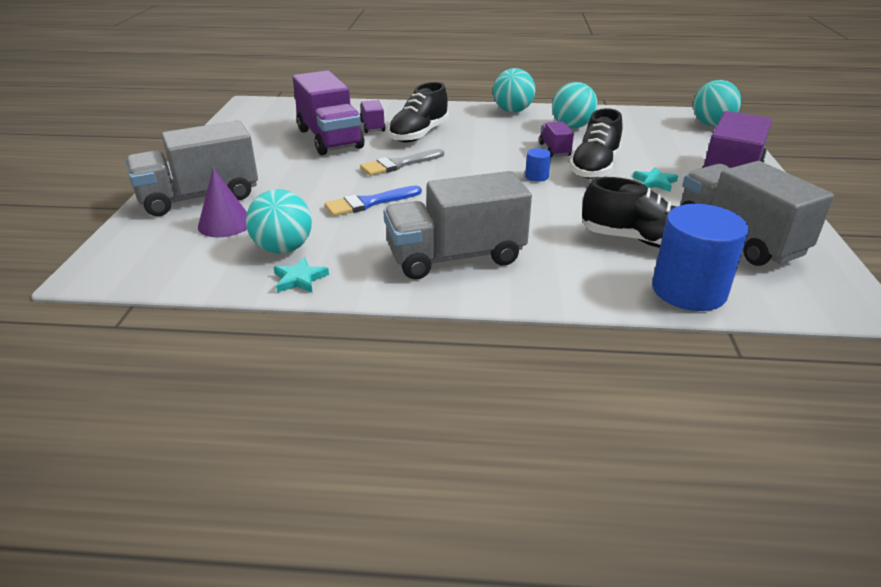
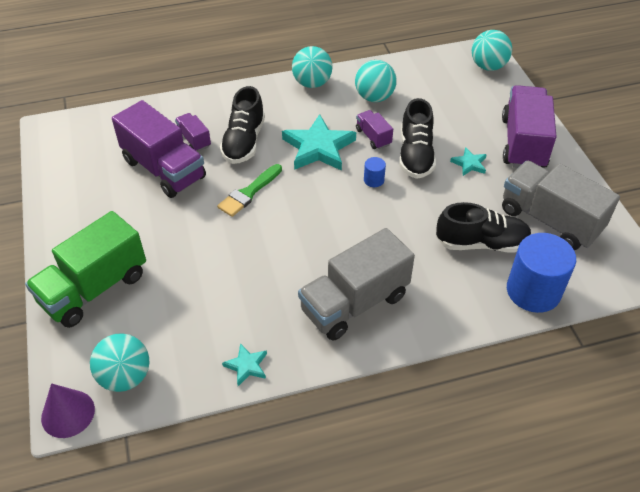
camera: 20 degrees left, 15 degrees up
(199, 197) = (94, 288): grey truck -> green truck
(225, 224) = (142, 317): purple cone -> purple cone (68, 413)
(283, 248) = (212, 334): turquoise ball -> turquoise ball (125, 376)
(369, 203) = (251, 254): blue brush -> none
(399, 164) = (249, 193): grey brush -> green brush
(491, 148) = (318, 147): none -> turquoise star

